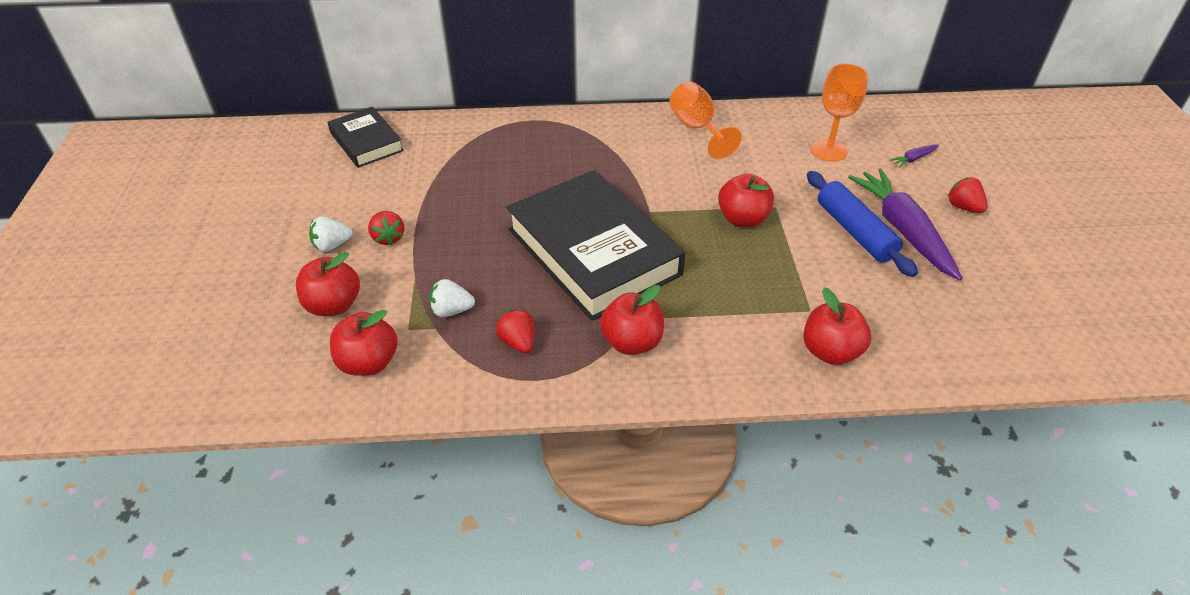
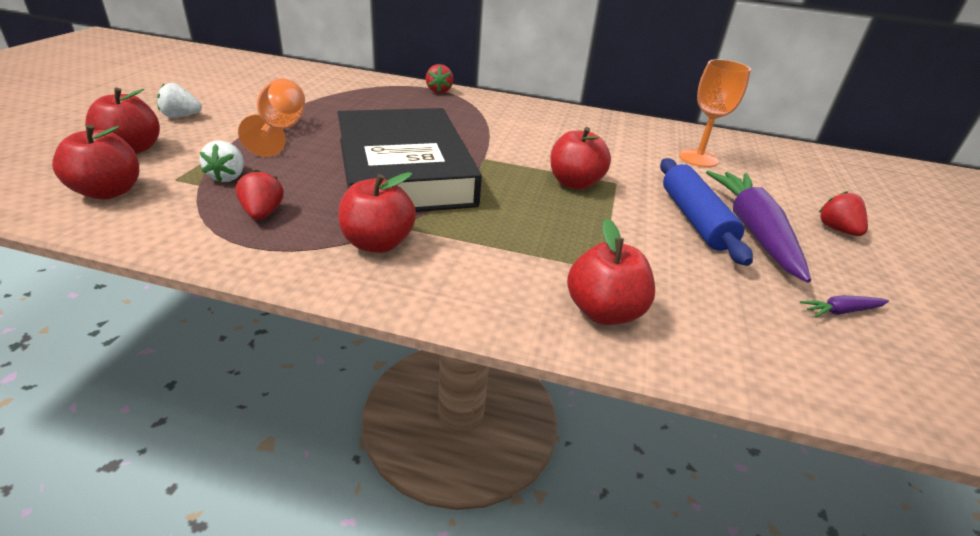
camera: 15 degrees right, 10 degrees down
(366, 142) = (282, 72): black book -> none
(388, 238) = (232, 122): red strawberry -> red strawberry (439, 91)
(451, 310) = (228, 177): white strawberry -> white strawberry turned 105 degrees counterclockwise
(697, 129) = (573, 120): orange goblet -> orange goblet (281, 131)
(913, 159) = (790, 183): purple carrot -> purple carrot (841, 311)

